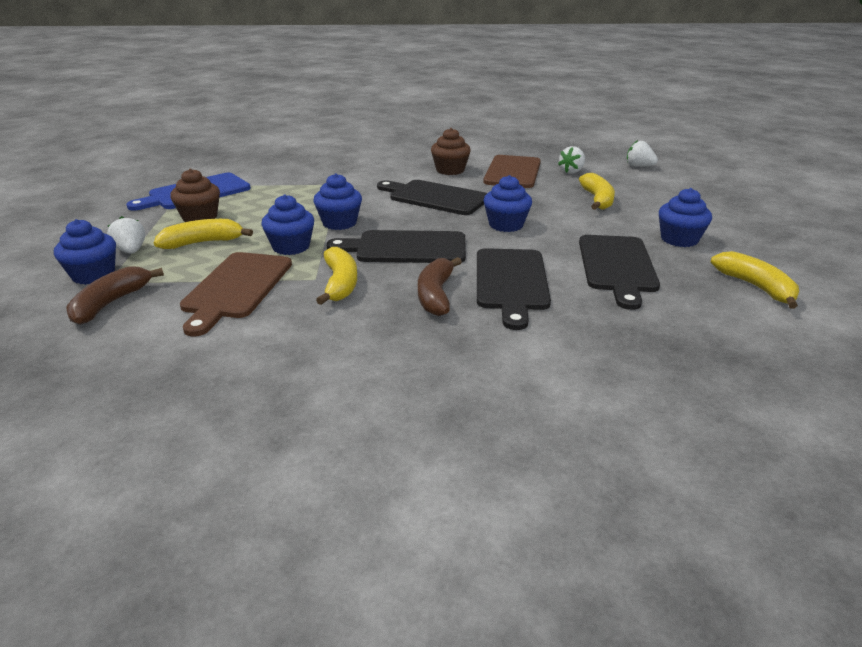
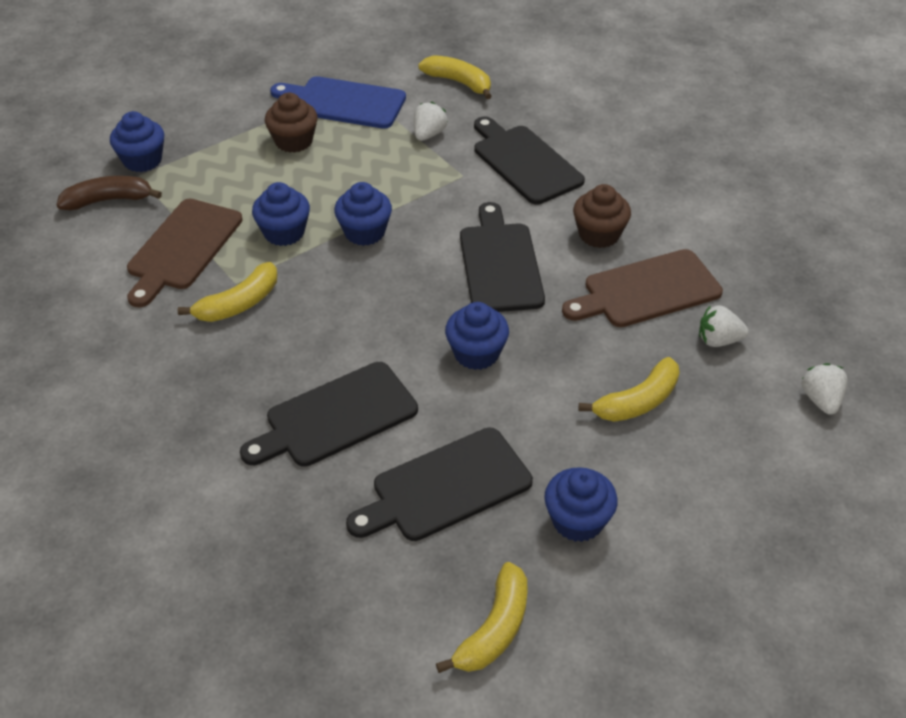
camera: 55 degrees right, 15 degrees up
(131, 251) = (197, 150): white strawberry -> white strawberry (429, 134)
(203, 242) = (246, 177): yellow banana -> yellow banana (459, 82)
(236, 288) = (182, 248): brown cutting board -> brown cutting board turned 45 degrees counterclockwise
(406, 248) = (348, 307): black cutting board -> black cutting board (524, 162)
(436, 295) = (267, 376): brown banana -> none

